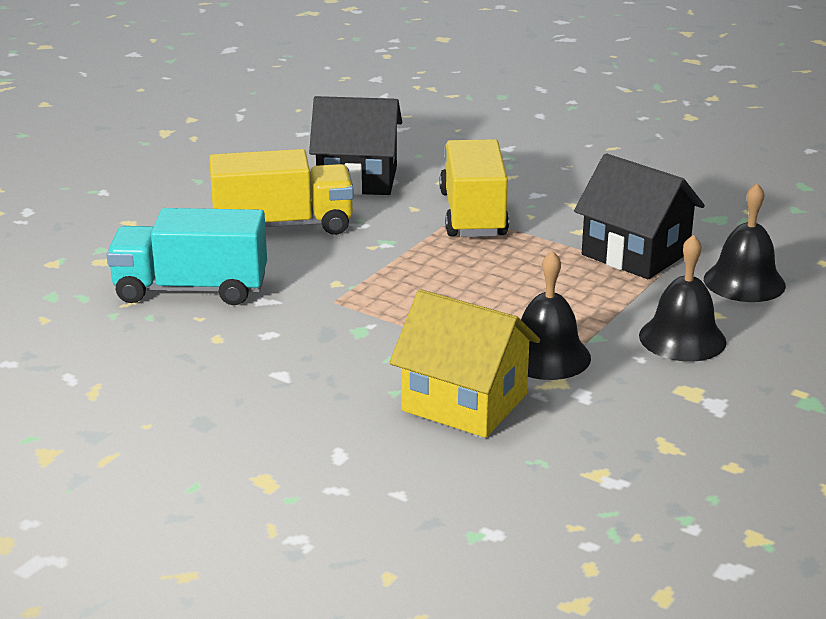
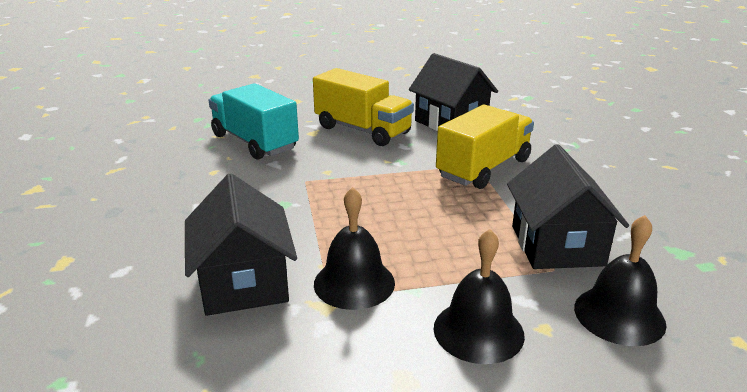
camera: 45 degrees right, 0 degrees up
(464, 402) = (244, 283): yellow house -> black house

